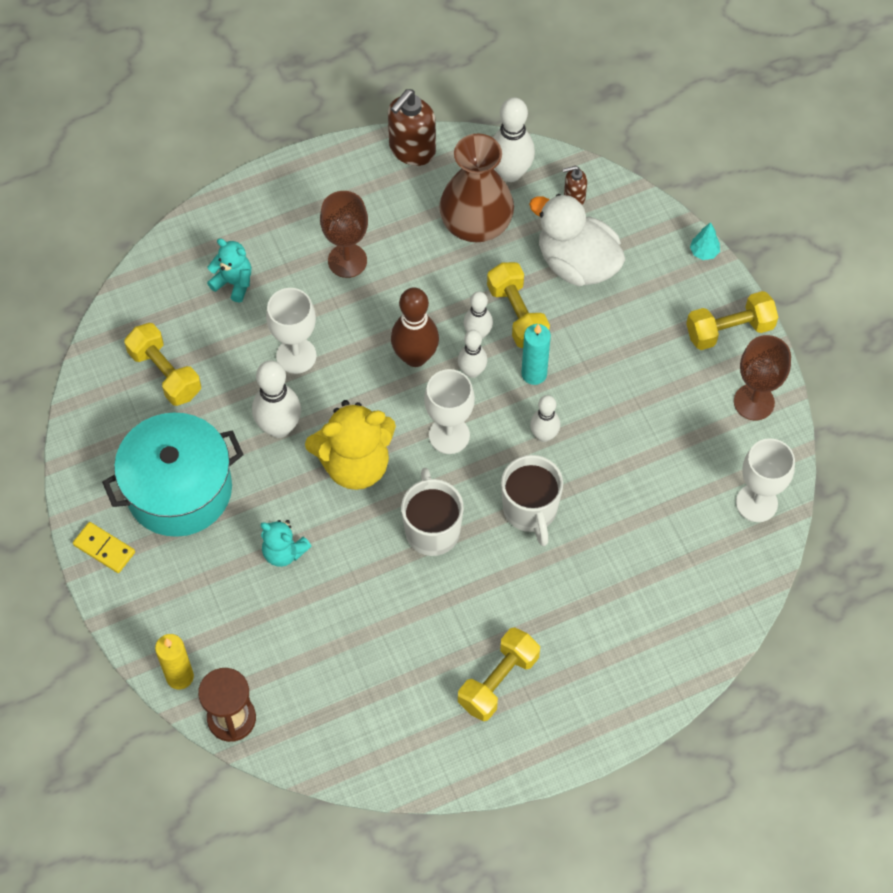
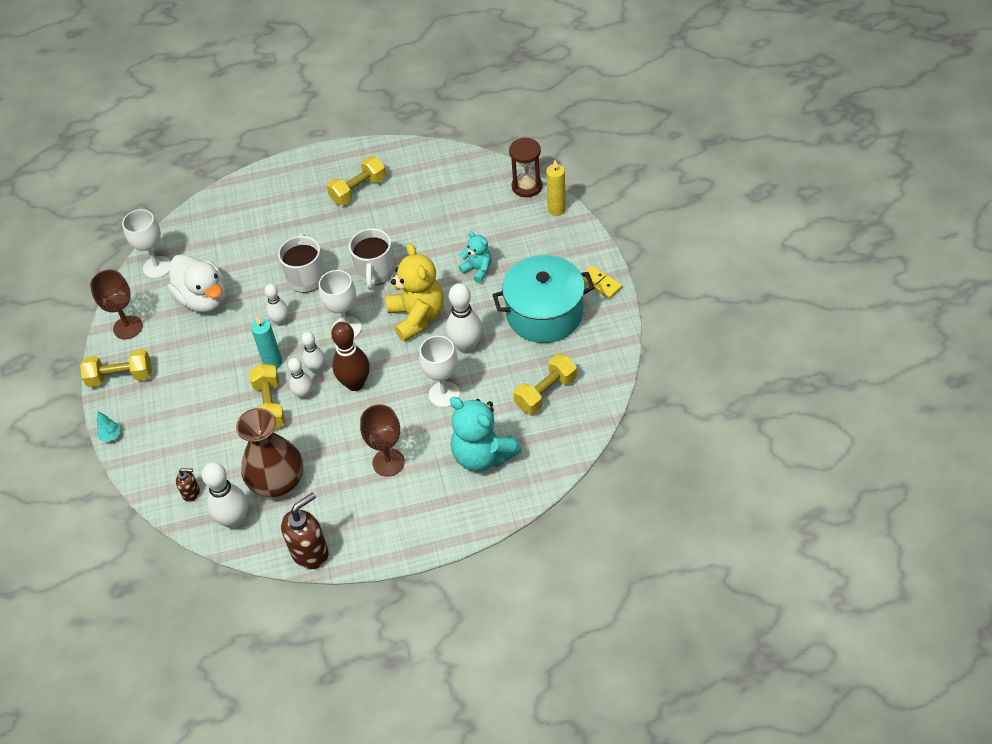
camera: 165 degrees left, 10 degrees down
(165, 373) = (545, 392): yellow dumbbell -> yellow dumbbell turned 75 degrees clockwise
(233, 283) = (482, 455): turquoise teddy bear -> turquoise teddy bear, size x1.84
(355, 464) = (417, 317): yellow teddy bear -> yellow teddy bear turned 75 degrees clockwise
(577, 263) = (210, 438): white duck -> white duck (204, 299)

